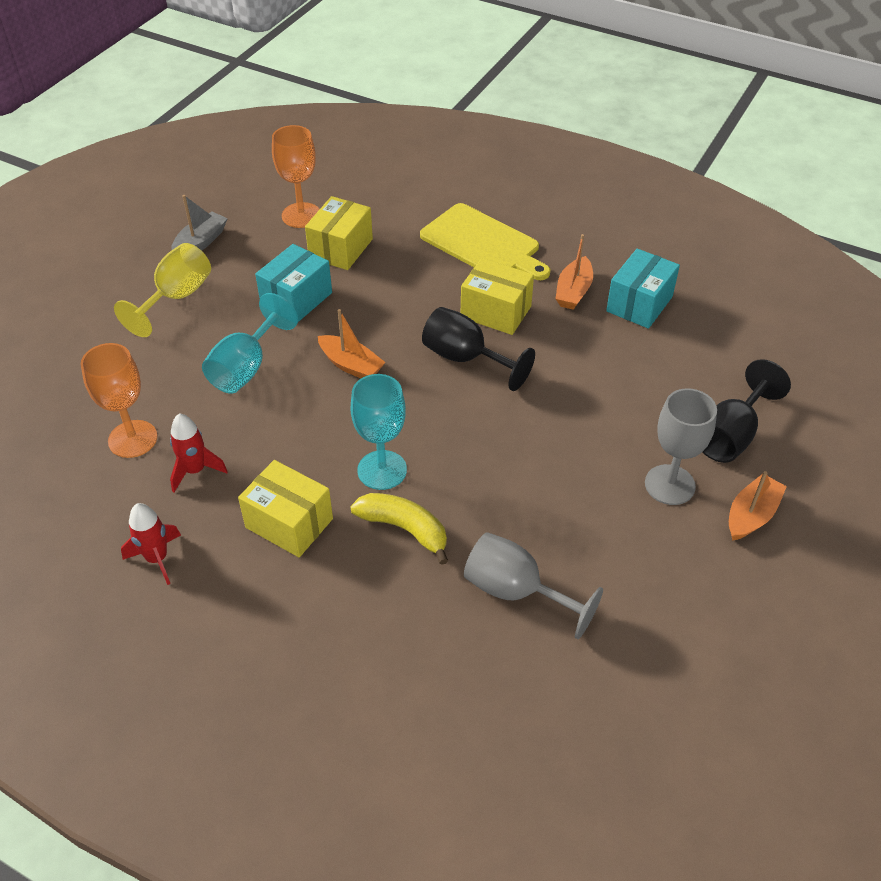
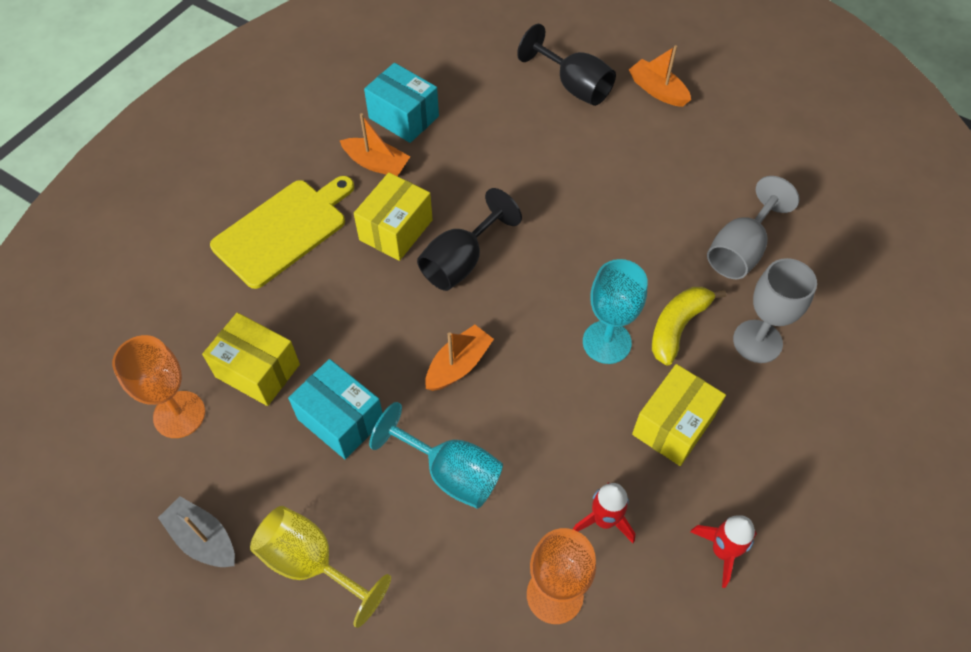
camera: 85 degrees left, 10 degrees up
(669, 485) = (626, 133): grey goblet -> grey goblet (757, 341)

